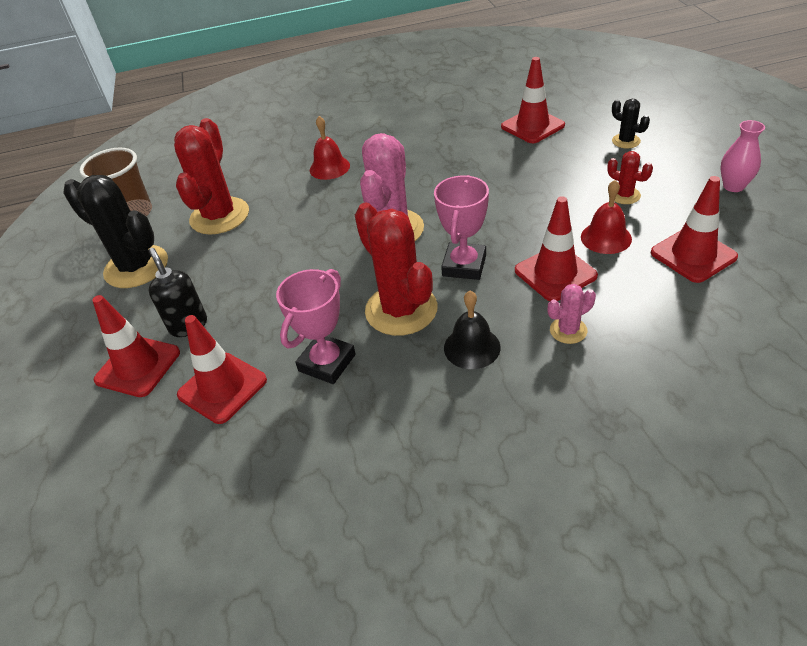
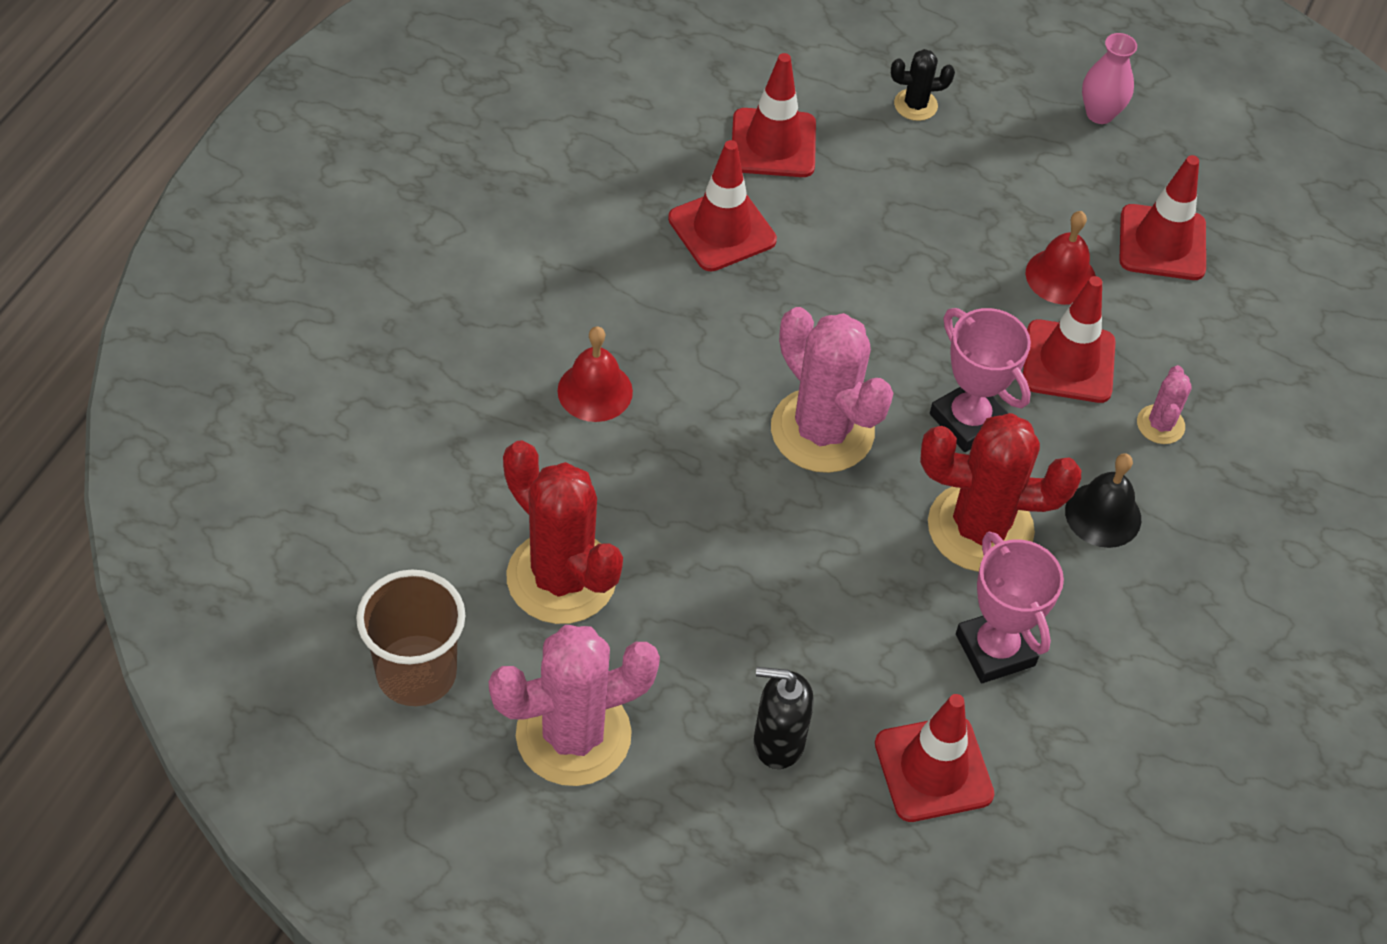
camera: 60 degrees left, 10 degrees up
(136, 267) = (573, 735): black cactus -> pink cactus
(138, 366) = (803, 834): red traffic cone -> red traffic cone (722, 229)
(624, 195) = (1011, 199): red cactus -> none

